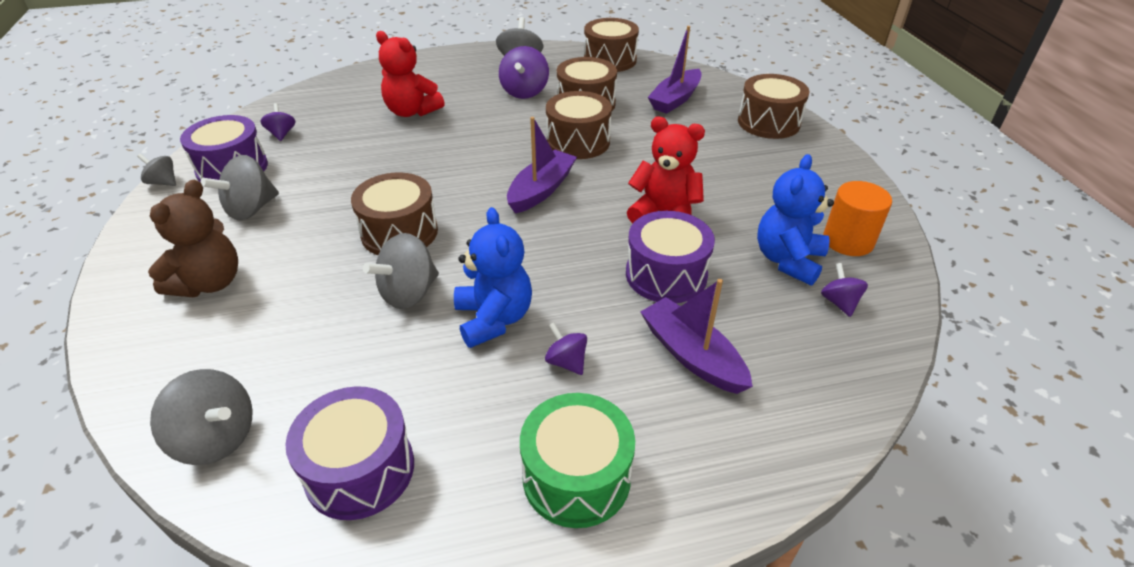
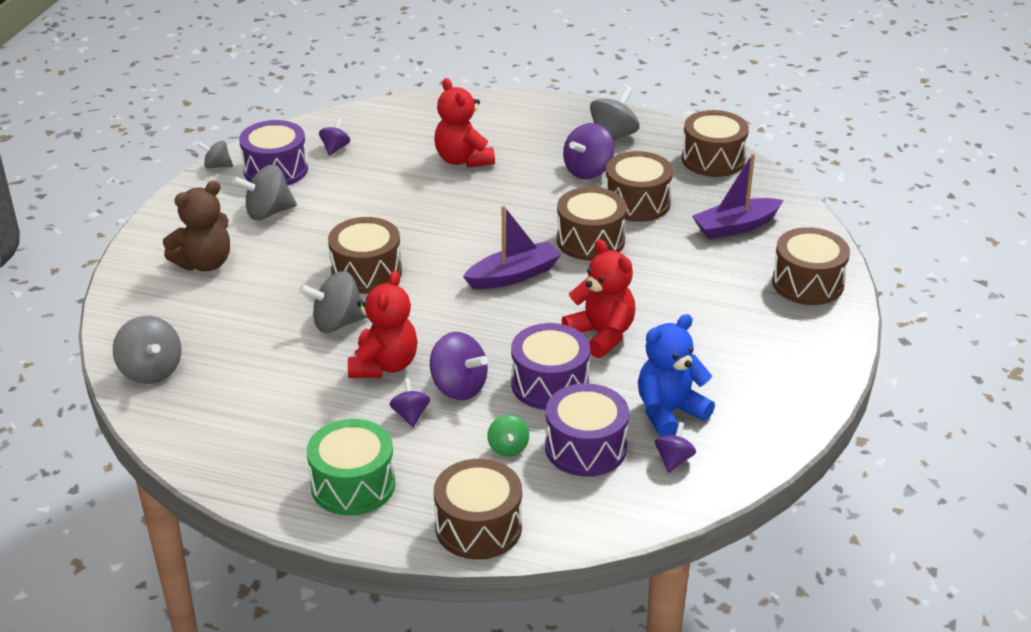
camera: 30 degrees right, 5 degrees down
(163, 182) = (217, 166): grey spinning top -> grey spinning top turned 45 degrees counterclockwise
(360, 470) = (223, 424): purple drum -> purple drum (585, 448)
(494, 319) = (384, 365): blue teddy bear -> red teddy bear
(587, 312) = (458, 387): none -> purple spinning top
(692, 355) = (508, 448): purple boat -> green spinning top
(751, 462) = (478, 527): none -> brown drum
(848, 241) = (746, 418): orange cylinder -> none

